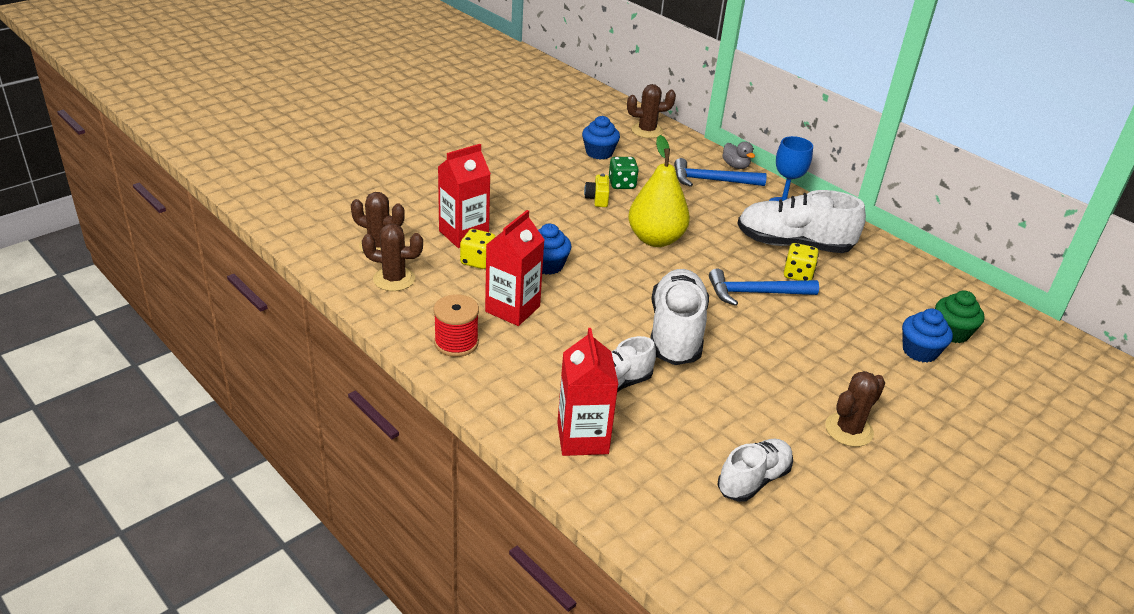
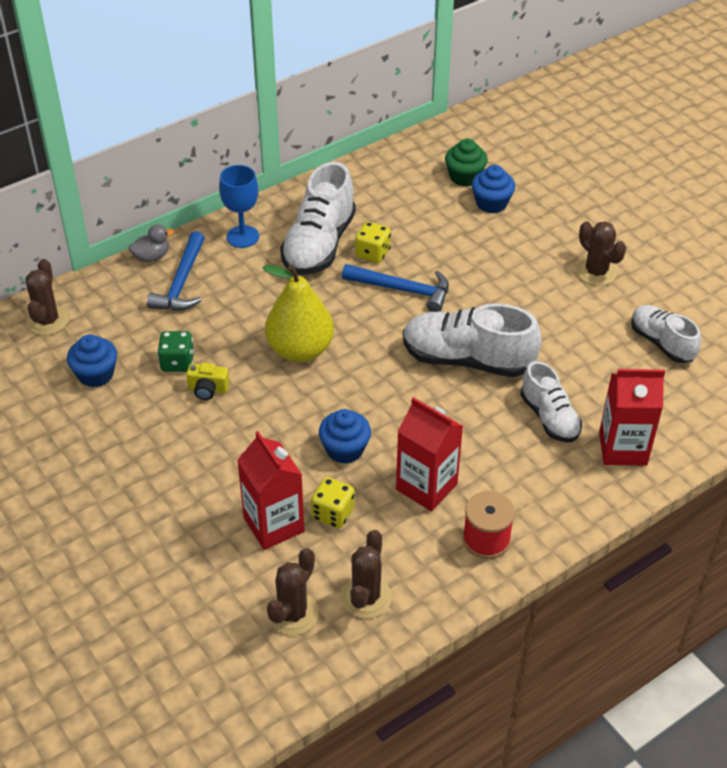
camera: 80 degrees left, 10 degrees up
(755, 293) = (402, 290): blue hammer -> blue hammer turned 75 degrees counterclockwise

